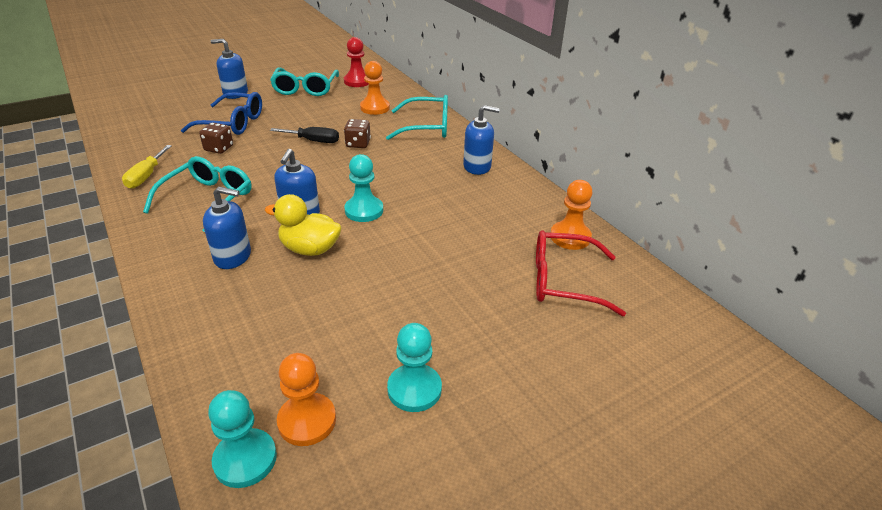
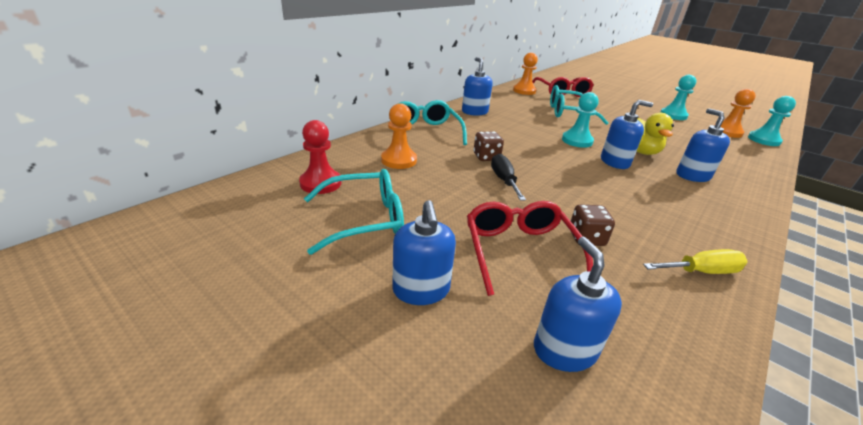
camera: 110 degrees left, 5 degrees down
(165, 114) = (564, 350): none -> blue soap dispenser
(208, 199) = (665, 210): turquoise glasses -> turquoise glasses (568, 113)
(232, 123) = (519, 251): blue glasses -> red glasses

